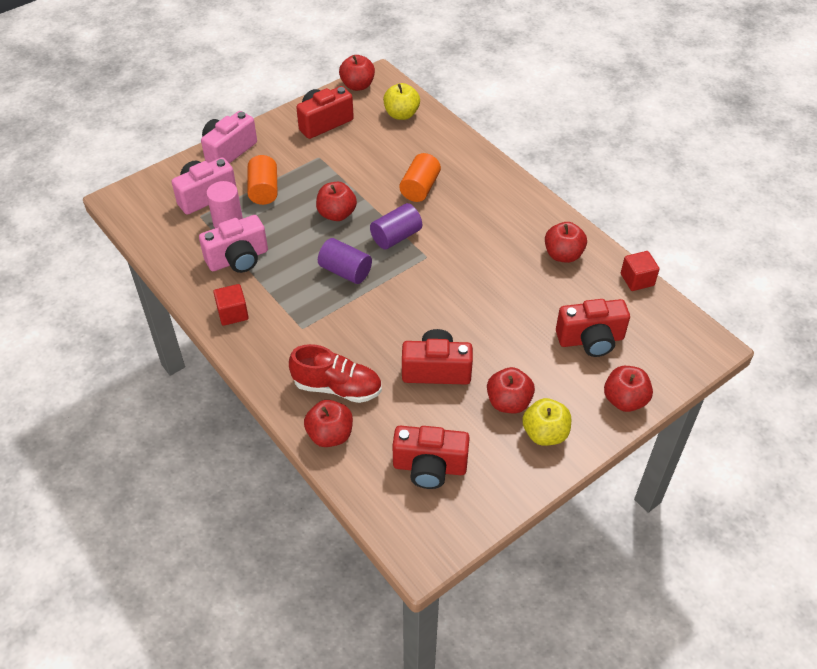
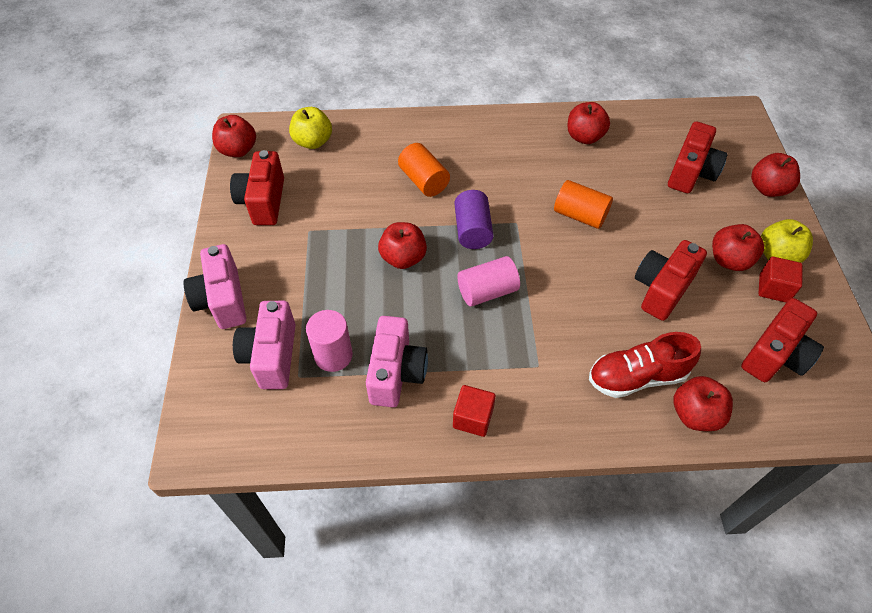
camera: 55 degrees left, 5 degrees up
(264, 190) = (313, 299): orange cylinder -> orange cylinder (580, 215)
(337, 387) = (637, 377): red shoe -> red shoe turned 150 degrees counterclockwise
(345, 271) = (487, 291): purple cylinder -> pink cylinder
(637, 280) = (644, 112): red cube -> red cube (773, 288)

